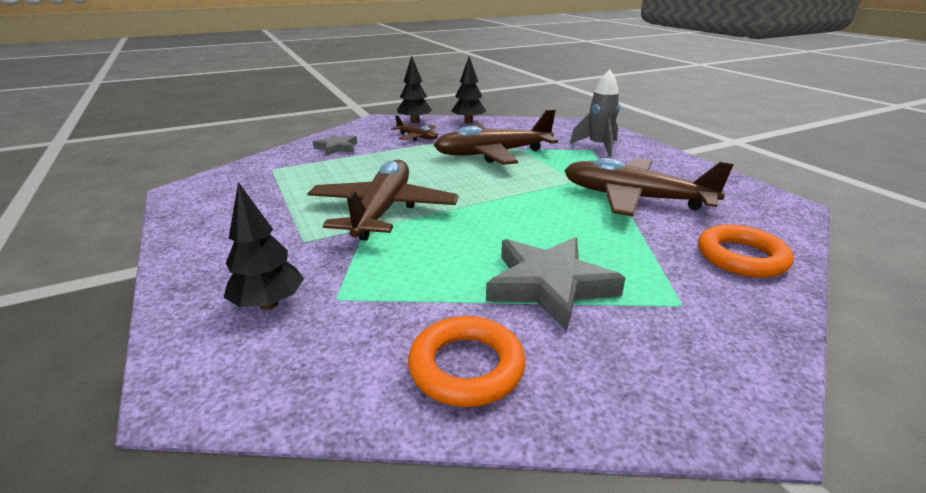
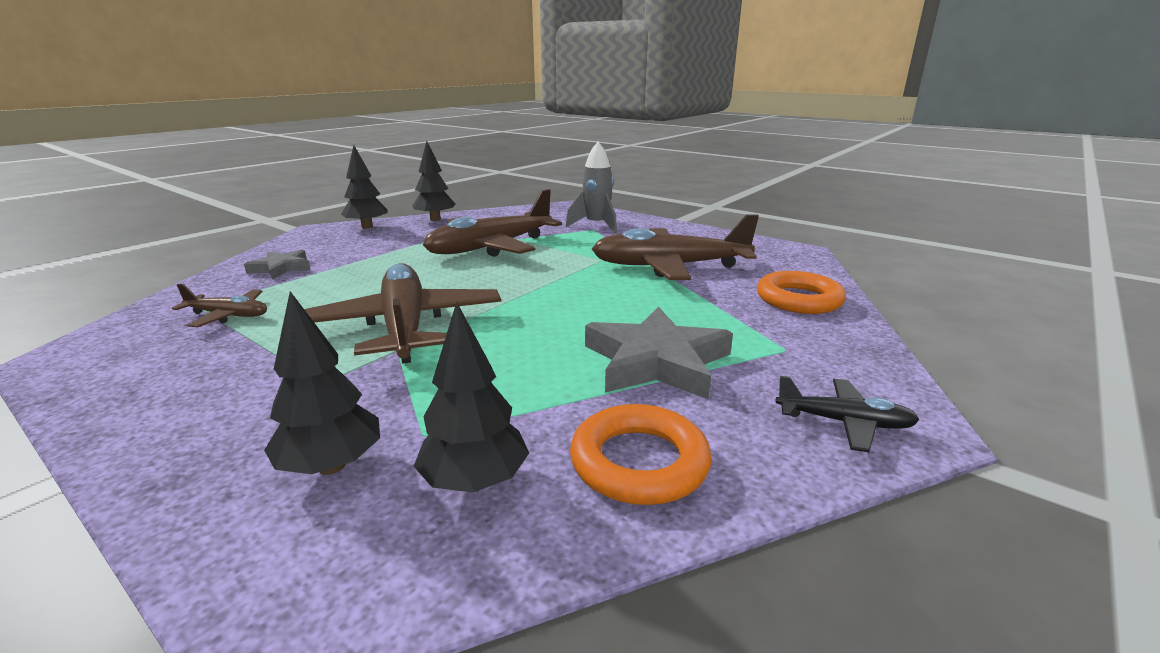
camera: 25 degrees left, 5 degrees down
(343, 343) = (475, 482): none -> black tree
(417, 137) = (384, 242): brown plane -> brown plane (228, 315)
(678, 391) = (844, 423): none -> black plane

